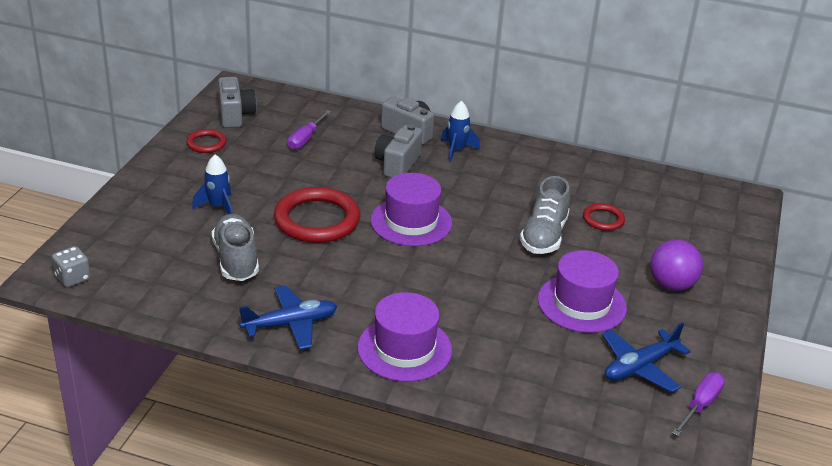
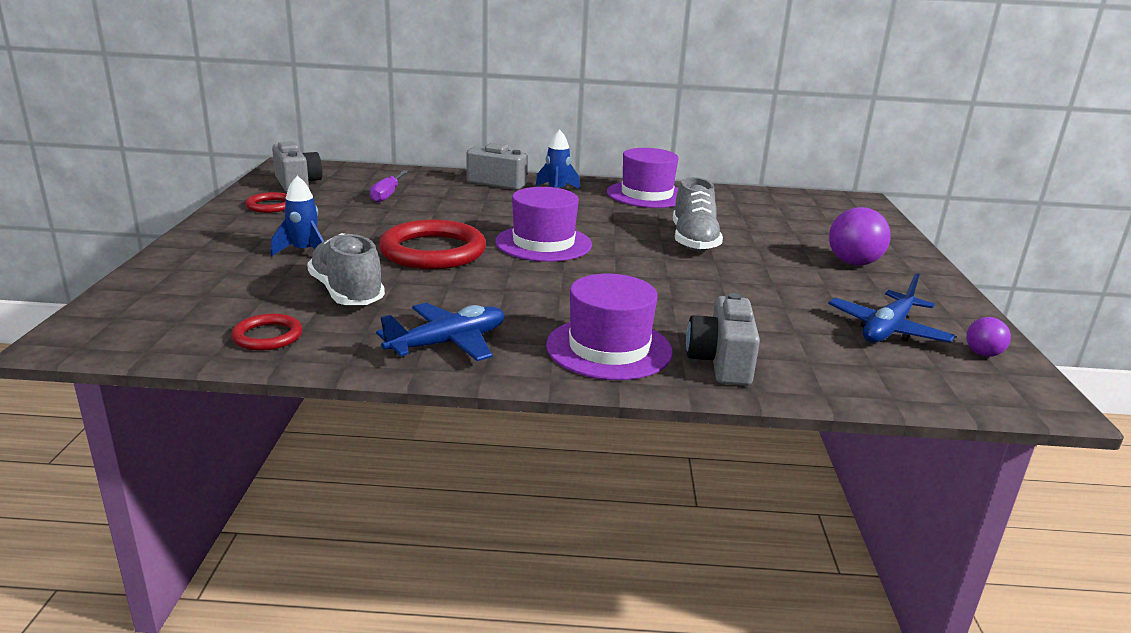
camera: 15 degrees left, 10 degrees down
(73, 278) = (115, 333): grey dice -> none
(397, 164) = (500, 204): grey camera -> grey camera (721, 362)
(581, 303) = (778, 286): purple hat -> purple hat (646, 195)
(603, 219) = (742, 224): red ring -> red ring (267, 336)
(700, 405) = (982, 354): purple screwdriver -> purple ball

